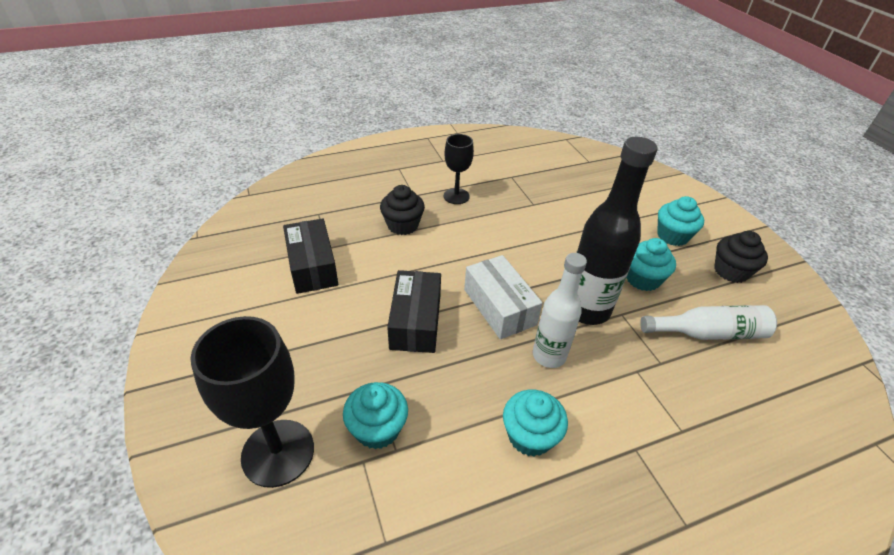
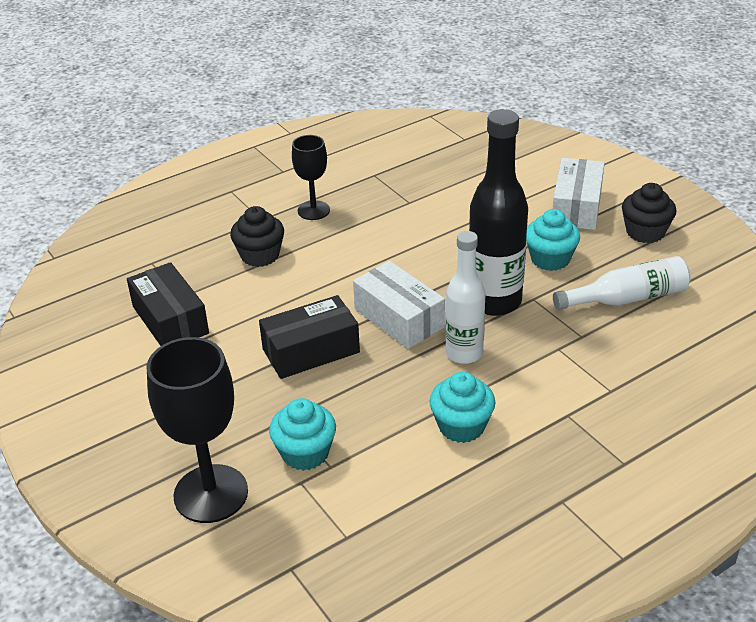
camera: 10 degrees left, 5 degrees down
(416, 321) = (311, 351): black box -> black box turned 75 degrees clockwise
(672, 236) = (576, 207): turquoise cupcake -> white box

